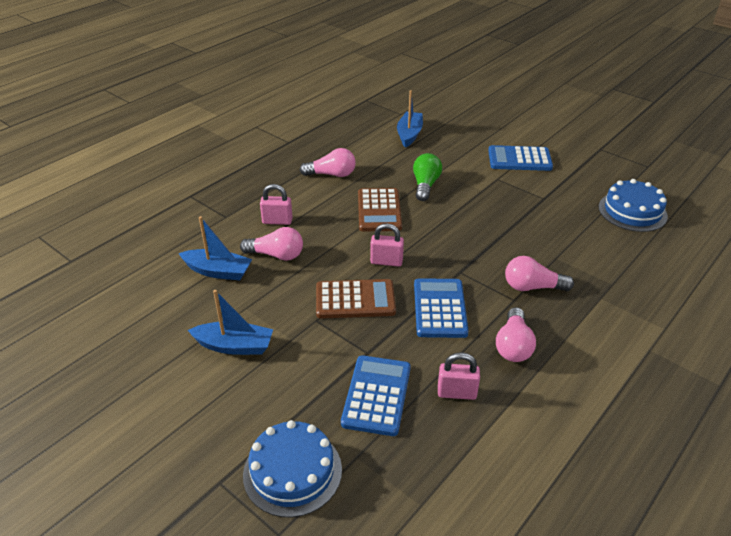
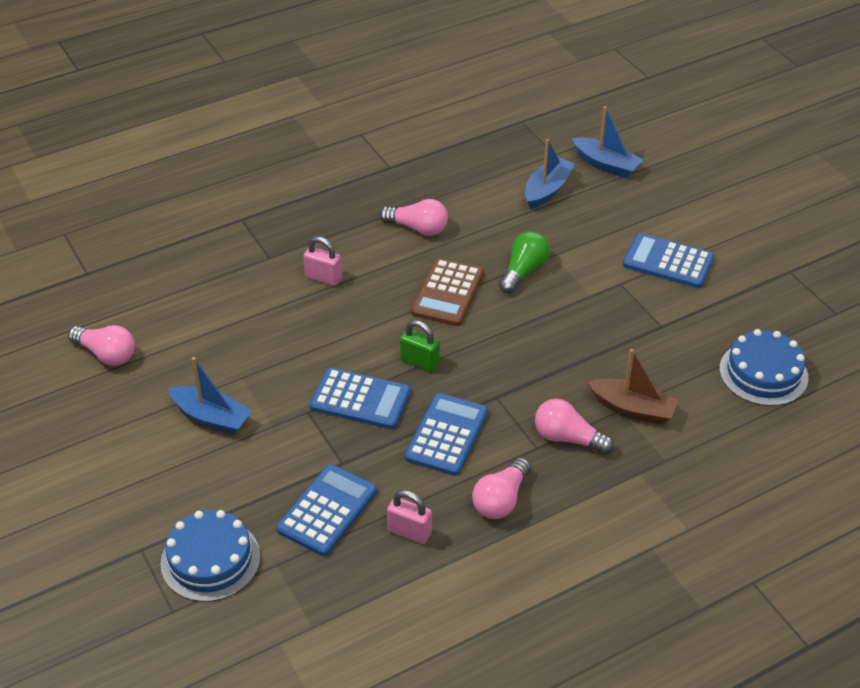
camera: 20 degrees right, 5 degrees up
(218, 271) = (231, 326): blue boat -> blue boat (606, 165)
(276, 255) = (302, 322): pink light bulb -> pink light bulb (106, 354)
(355, 300) = (360, 399): brown calculator -> blue calculator
(386, 261) = (420, 362): pink padlock -> green padlock
(563, 255) = (633, 409): none -> brown boat

